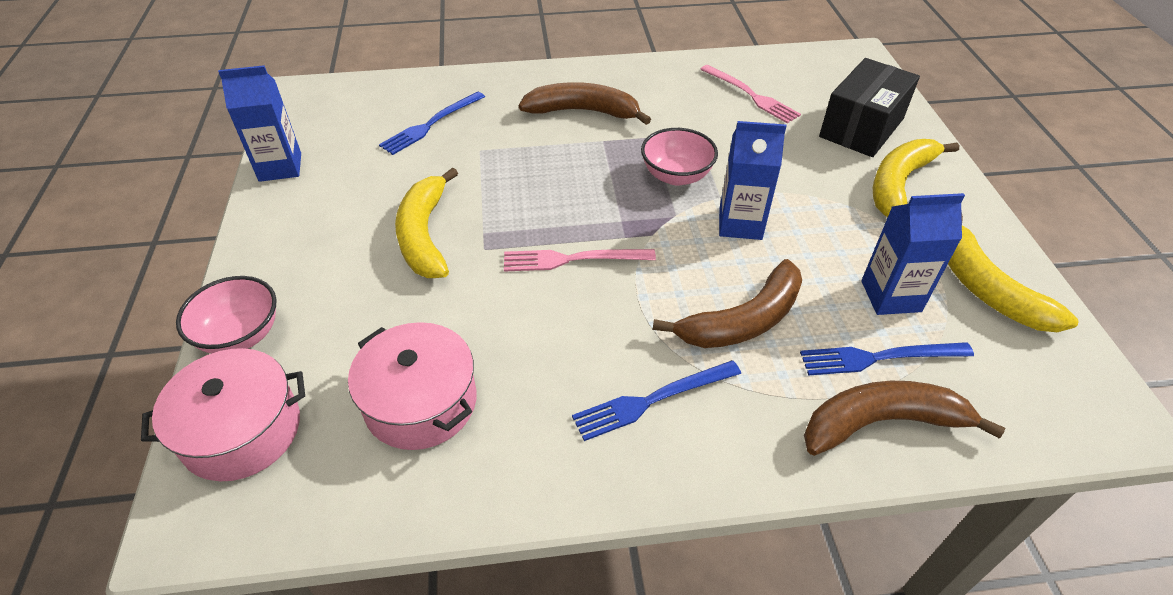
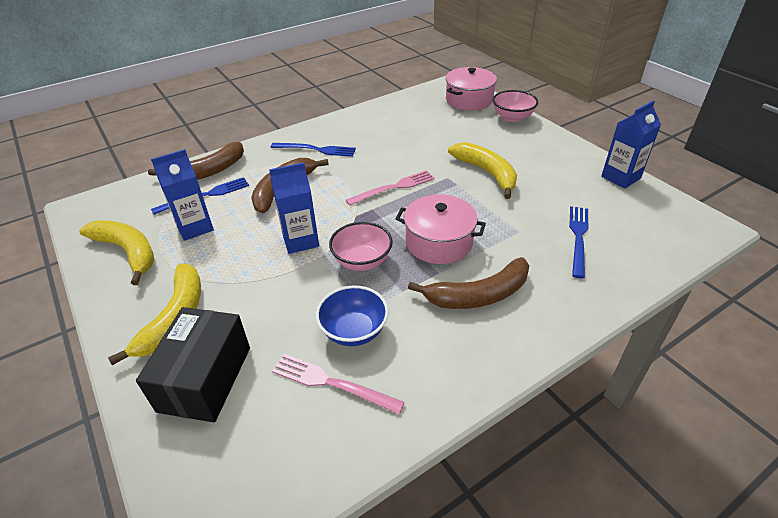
camera: 155 degrees right, 5 degrees down
(421, 402) = (413, 123): pink pot -> pink pot (439, 242)
(652, 400) = (316, 150): blue fork -> blue fork turned 60 degrees clockwise
(716, 121) = (354, 331): none -> blue bowl

